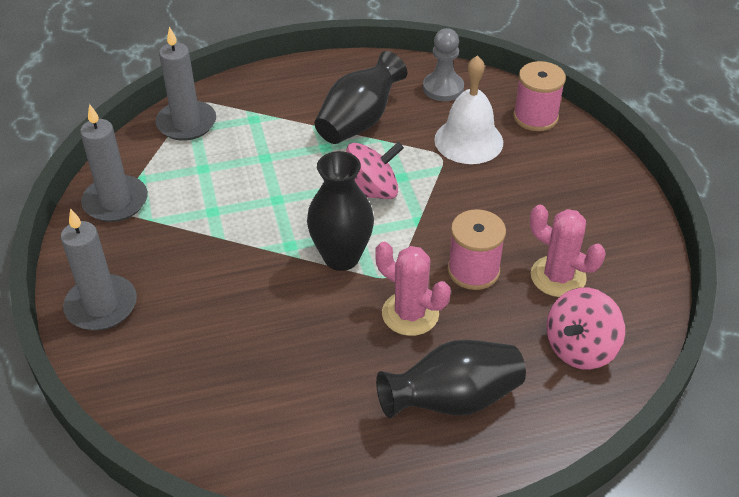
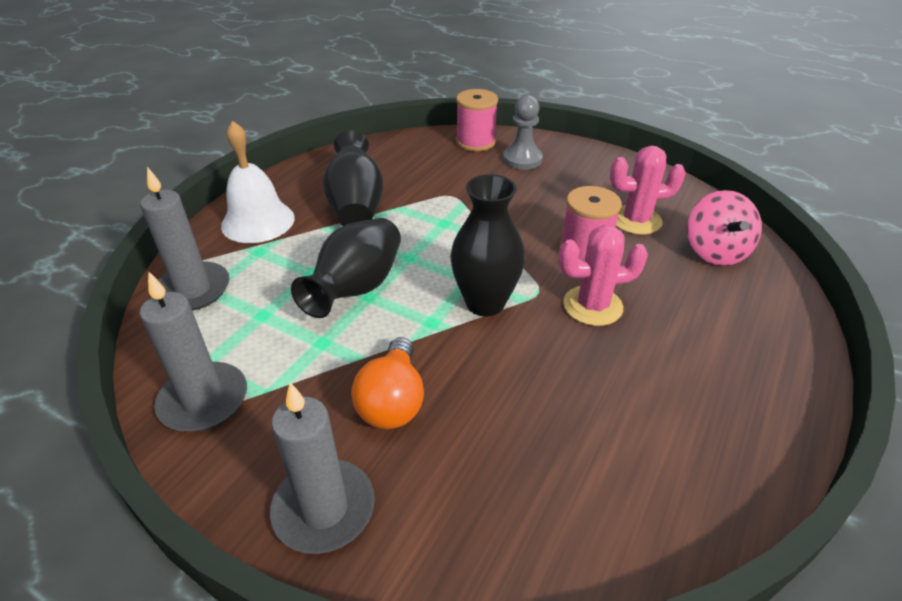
camera: 45 degrees left, 5 degrees down
(203, 277) = (392, 401): none -> orange light bulb
(371, 191) = (437, 245): pink spinning top -> none
(443, 88) = (388, 155): grey pawn -> grey pawn (522, 159)
(453, 399) = (709, 340): black vase -> black vase (356, 288)
(468, 141) = (455, 176): white bell -> white bell (258, 221)

